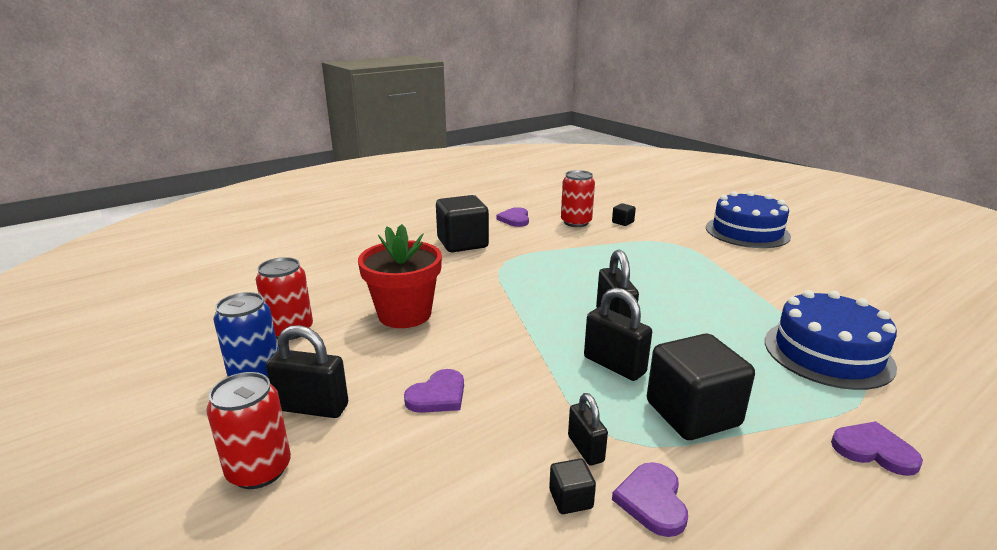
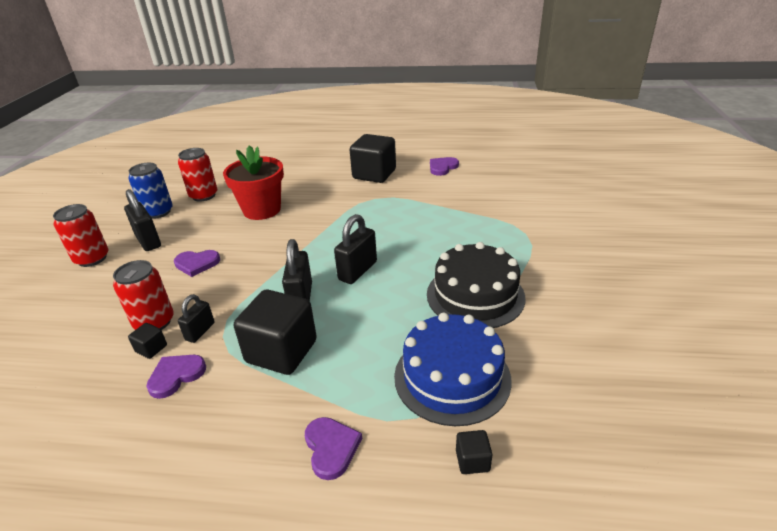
camera: 45 degrees right, 10 degrees up
(576, 222) = (482, 186): red can -> red can (154, 322)
(622, 222) = (521, 199): black cube -> black cube (472, 460)
(728, 295) = (475, 295): none -> black cake
(747, 232) = (622, 252): blue cake -> none

